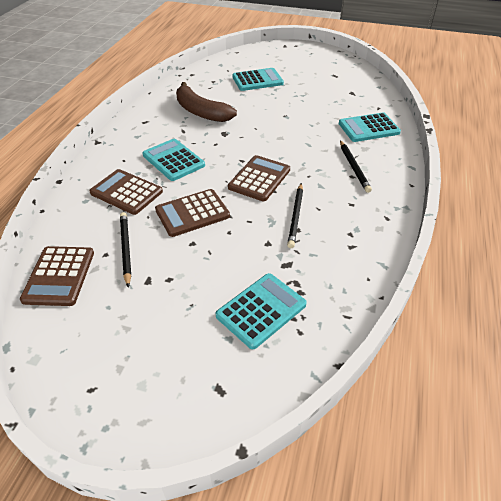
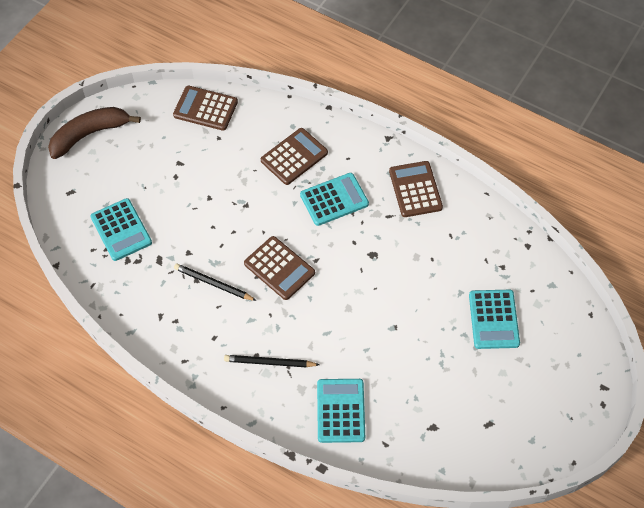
camera: 105 degrees right, 15 degrees up
(126, 249) = (219, 151): black pencil -> none
(192, 213) = (247, 203): brown calculator -> brown calculator (415, 189)
(201, 111) = (426, 240): brown banana -> brown banana (90, 134)

